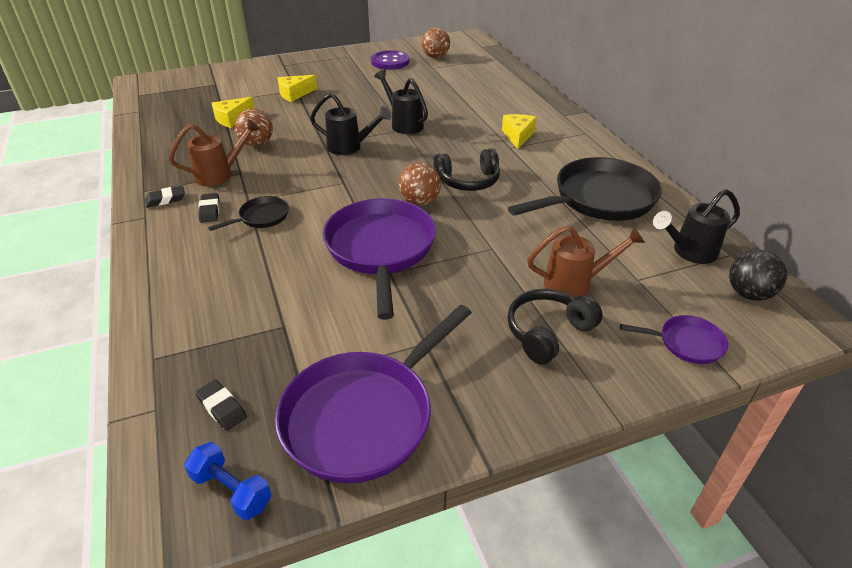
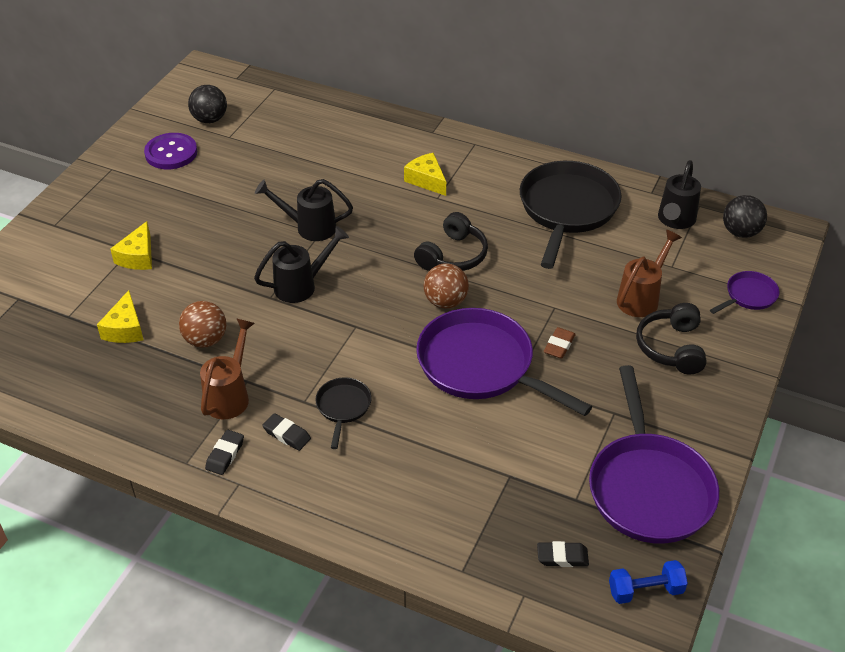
camera: 45 degrees left, 5 degrees up
(435, 57) = (210, 119): brown ball -> black ball
(456, 272) = (559, 345): none -> brown eraser

